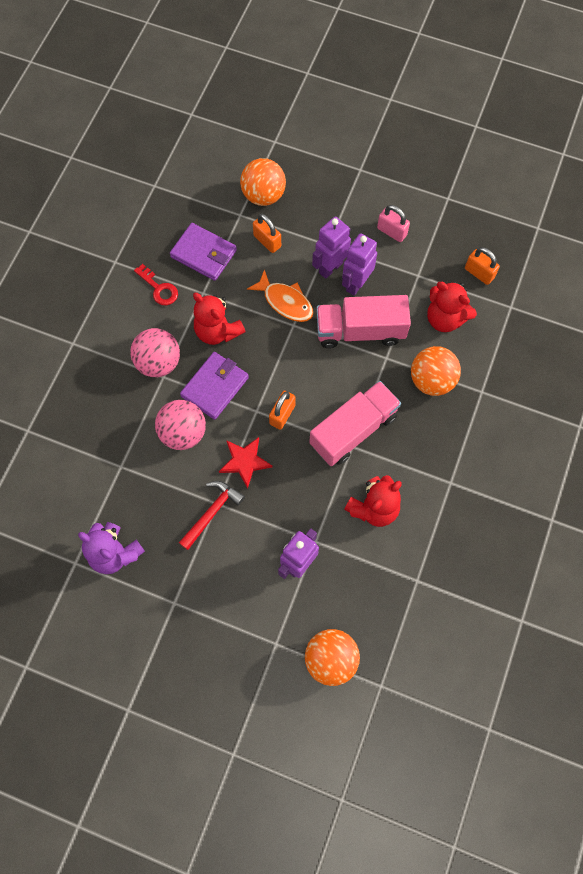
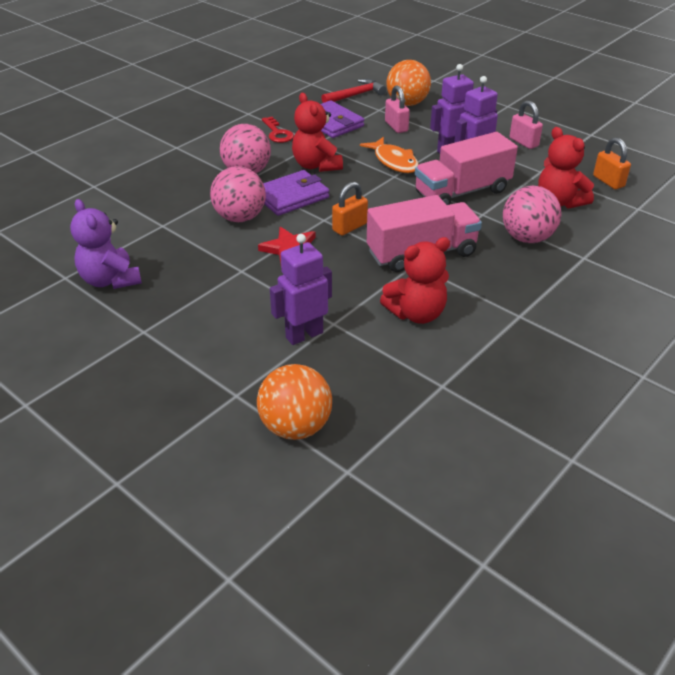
camera: 20 degrees right, 30 degrees down
(212, 512) = (232, 275): red hammer -> red hammer (355, 95)
(267, 241) = (396, 126): orange padlock -> pink padlock
(360, 331) = (462, 192): pink truck -> pink truck turned 45 degrees counterclockwise
(431, 380) = (527, 238): orange ball -> pink ball

